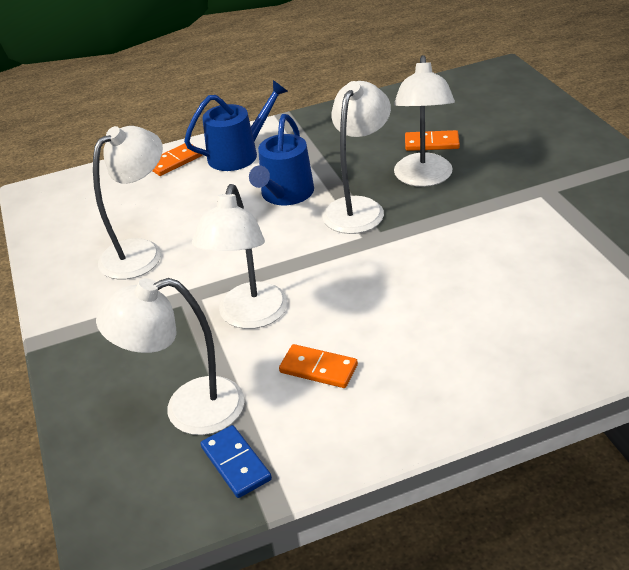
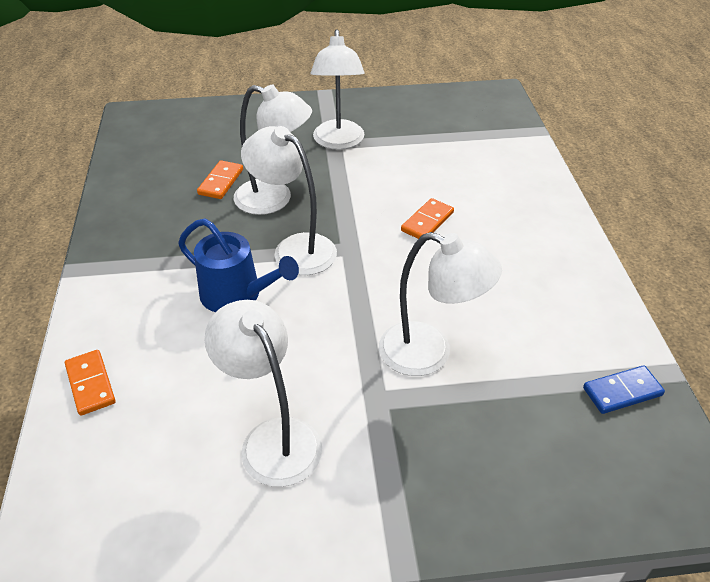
camera: 80 degrees left, 5 degrees up
(188, 410) = (551, 419): white lamp -> white lamp (338, 142)
(238, 154) = (125, 320): blue watering can -> none
(318, 369) = (516, 318): orange domino -> orange domino (427, 222)

